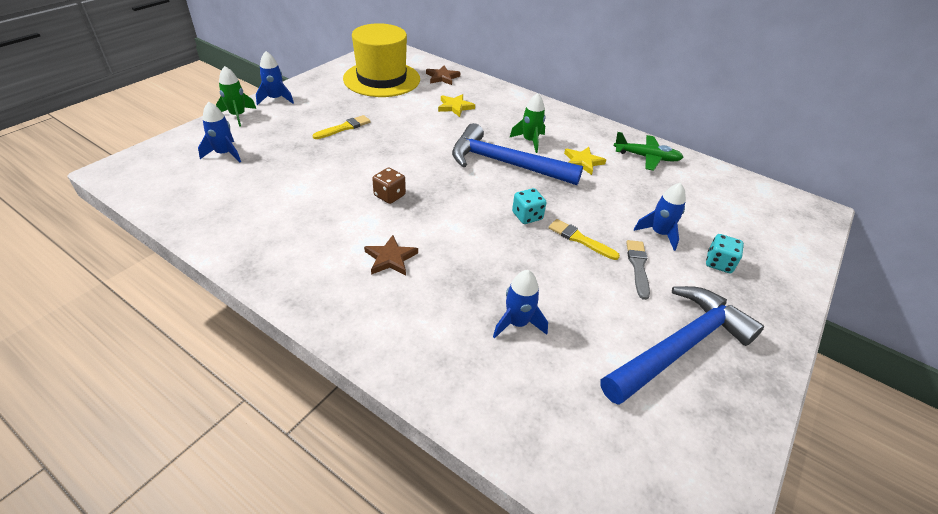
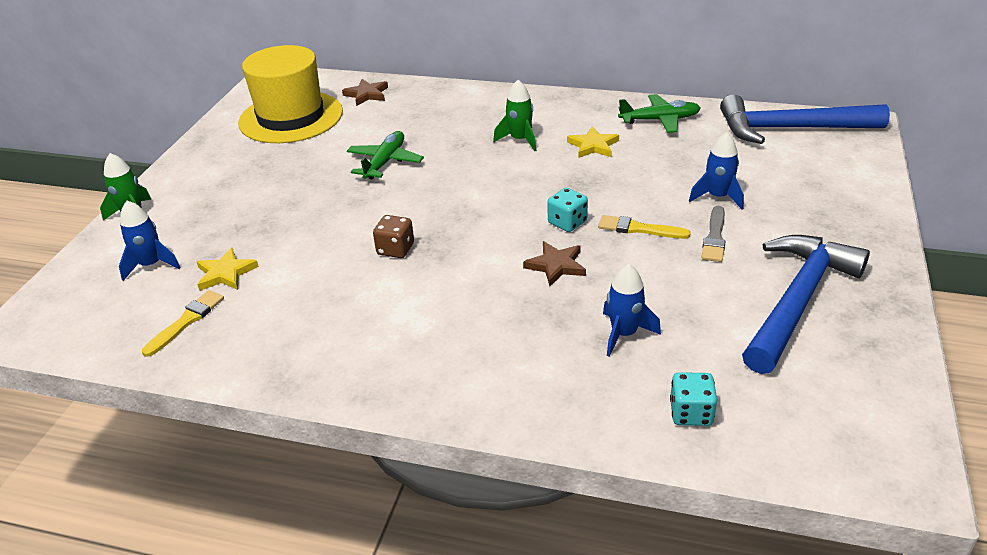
camera: 15 degrees left, 5 degrees down
(276, 99) = (169, 180): blue rocket -> none
(344, 128) = (284, 189): yellow brush -> yellow brush (186, 321)
(390, 258) = (443, 315): brown star -> brown star (556, 265)
(424, 129) = (385, 162): none -> green plane
(455, 107) = (406, 125): yellow star -> yellow star (226, 273)
(506, 163) = (508, 173): blue hammer -> blue hammer (790, 129)
(638, 266) = (714, 237): grey brush -> grey brush turned 150 degrees counterclockwise
(719, 263) = (793, 208): turquoise dice -> turquoise dice (691, 413)

